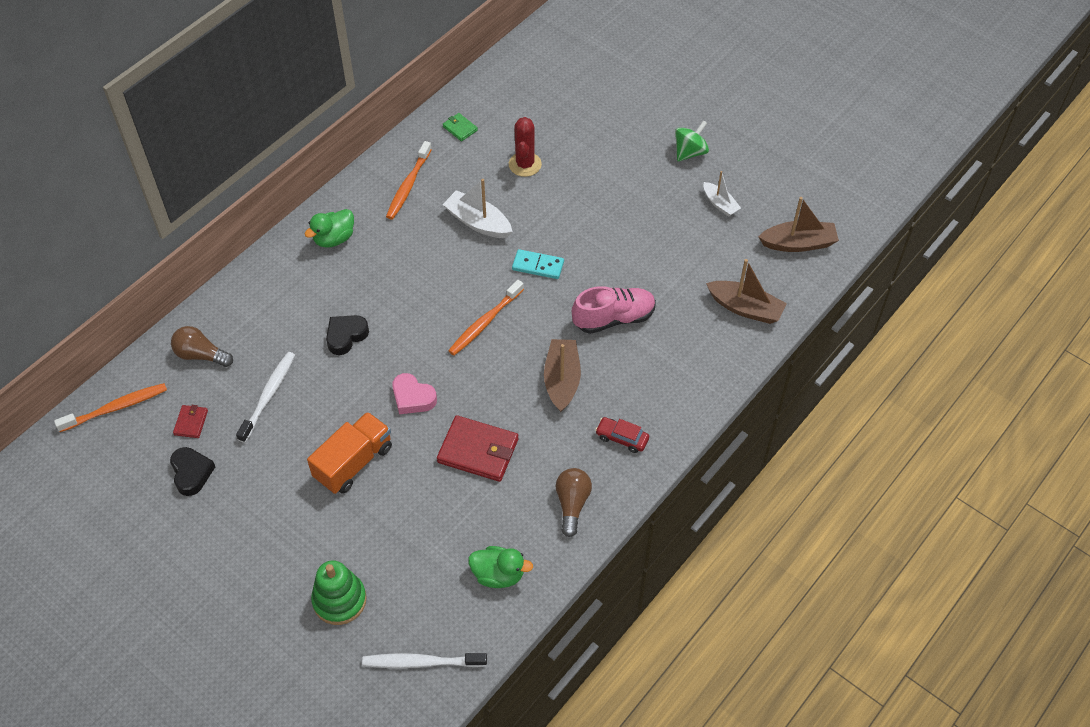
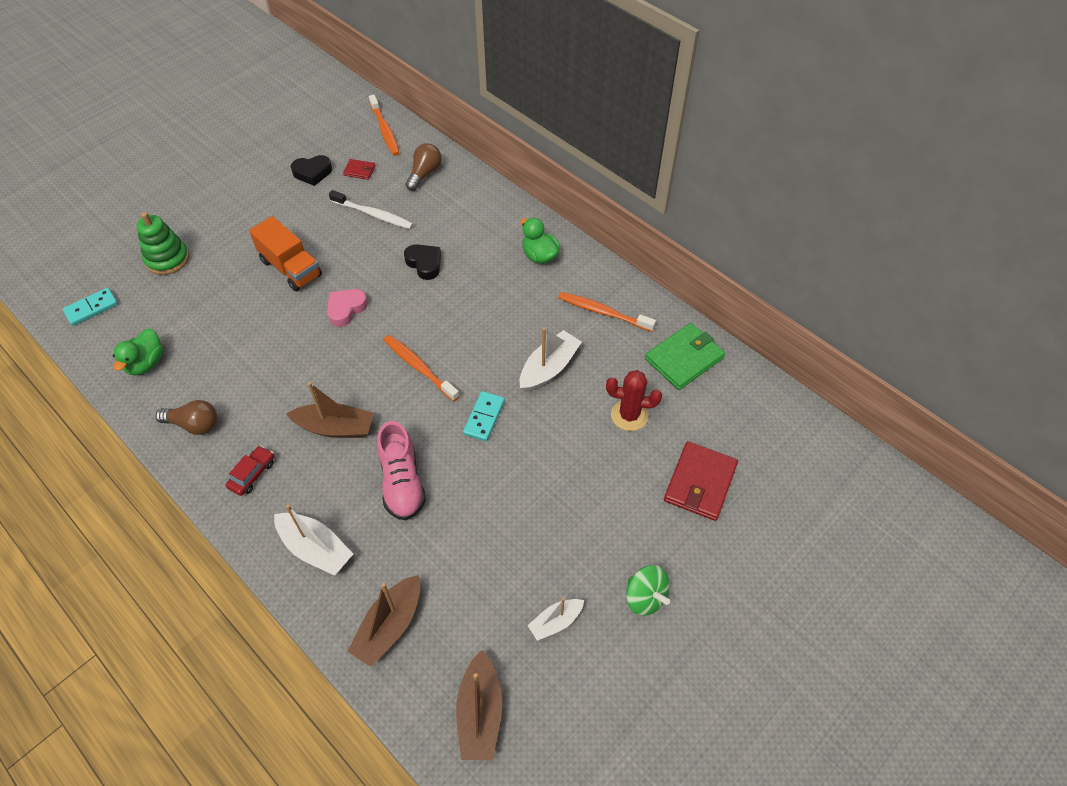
camera: 95 degrees right, 0 degrees up
(421, 662) = (91, 308): white toothbrush -> turquoise domino
(460, 128) = (684, 358): green wallet -> green wallet, size x2.01
(478, 451) = (275, 355): red wallet -> red wallet (700, 483)
(688, 372) = (315, 549): none -> white boat

